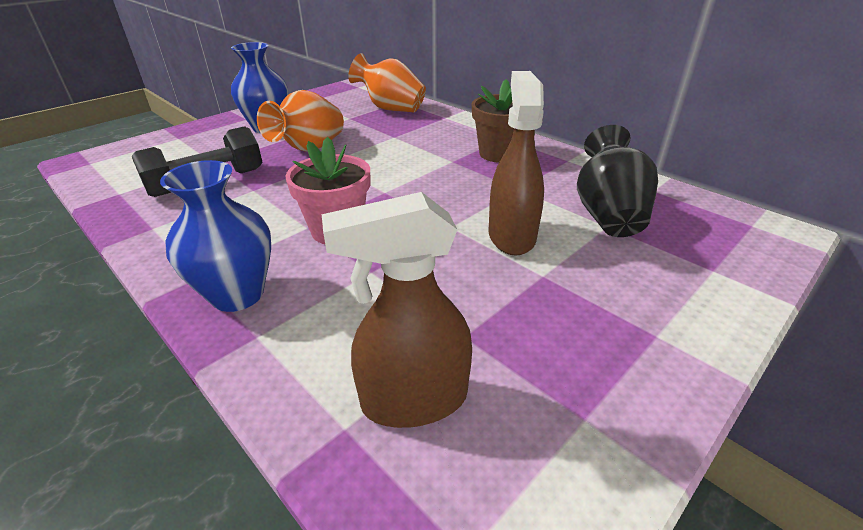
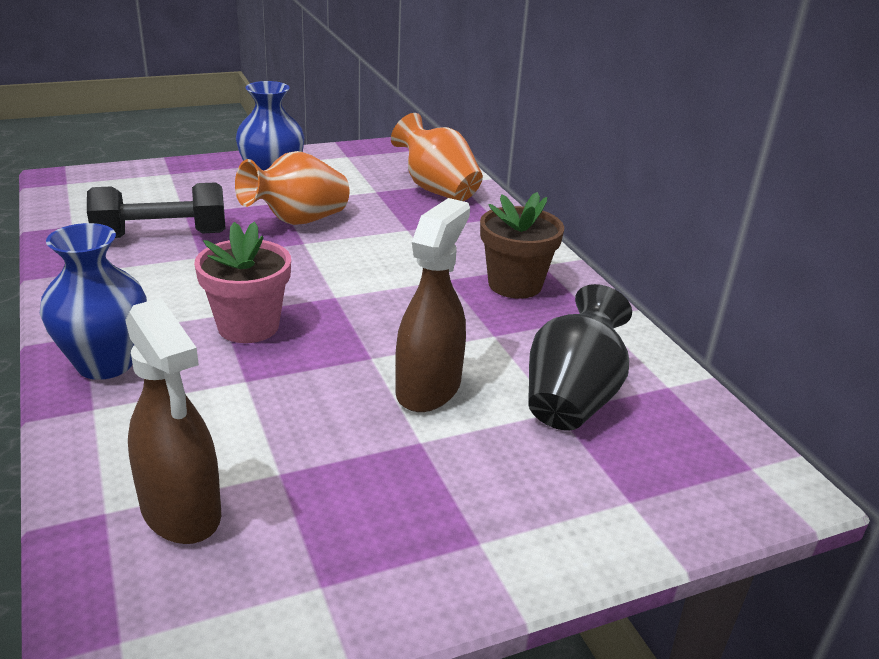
camera: 20 degrees right, 5 degrees down
(413, 400) = (181, 511): brown spray bottle -> brown spray bottle turned 135 degrees counterclockwise

